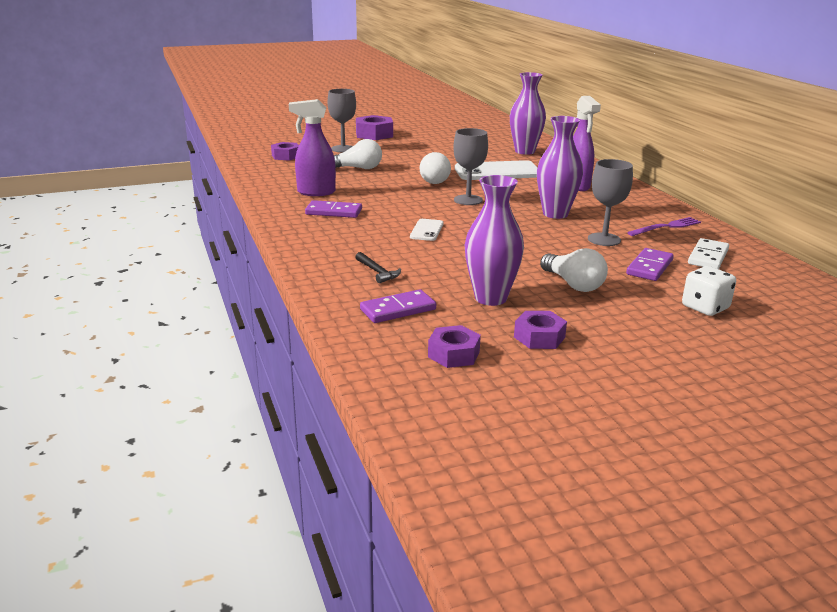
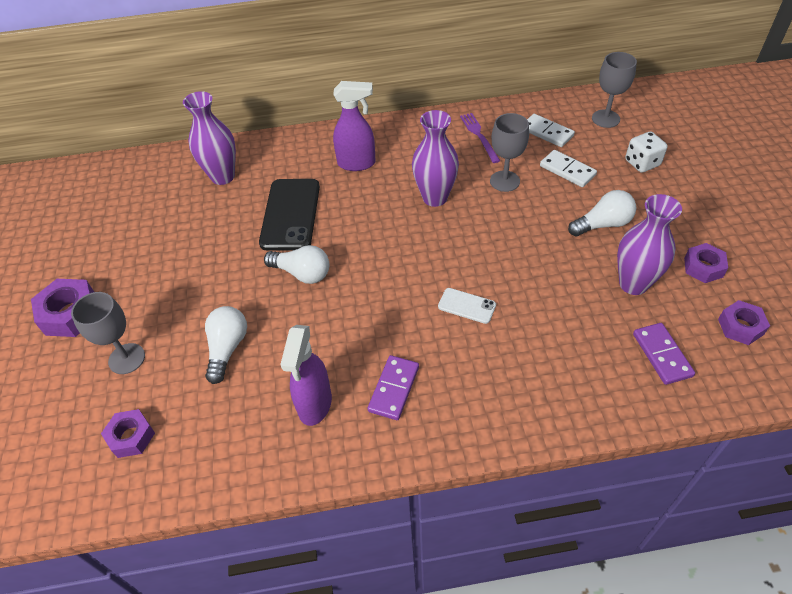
camera: 75 degrees left, 25 degrees up
(377, 272) = (577, 362): black hammer -> none
(468, 200) = (379, 256): grey goblet -> grey goblet (605, 119)
(497, 172) = (290, 214): white phone -> black phone
(649, 267) = (567, 170): purple domino -> white domino

